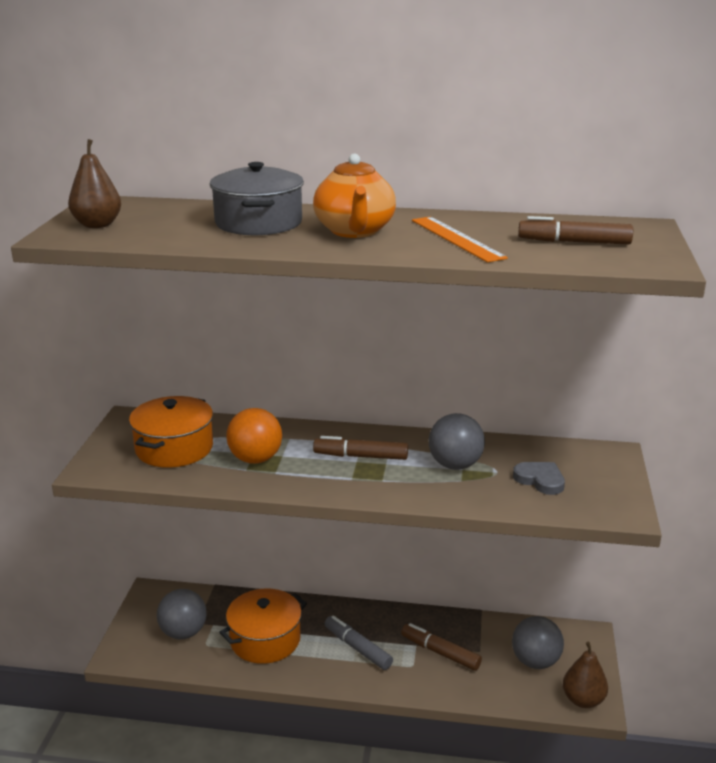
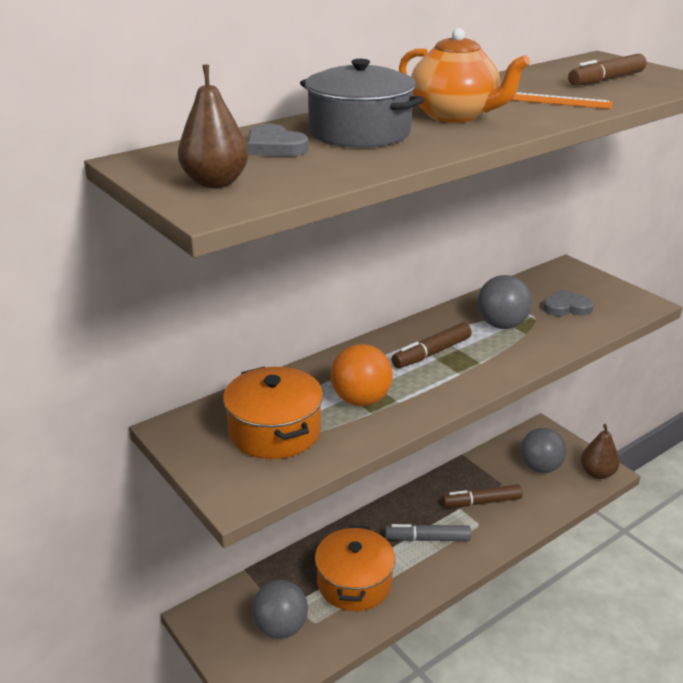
camera: 45 degrees left, 5 degrees up
(186, 216) = (274, 147): none -> grey heart

